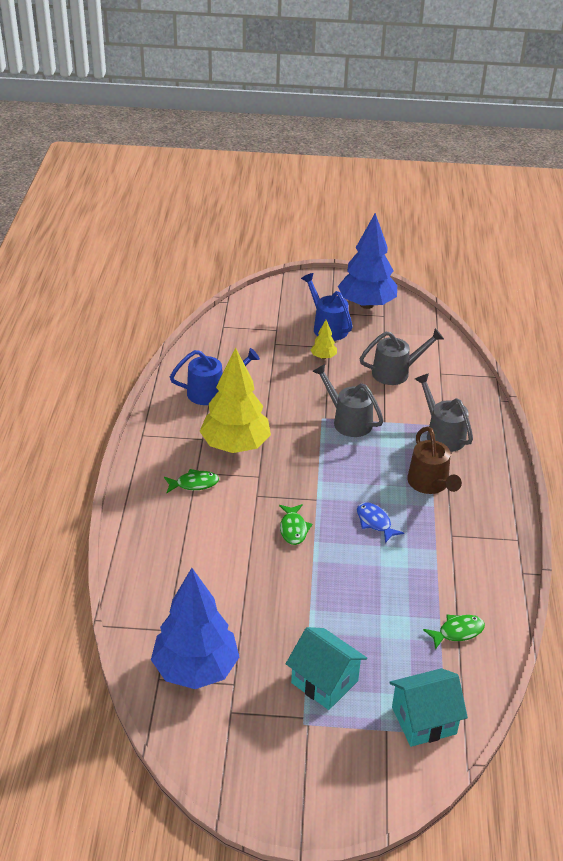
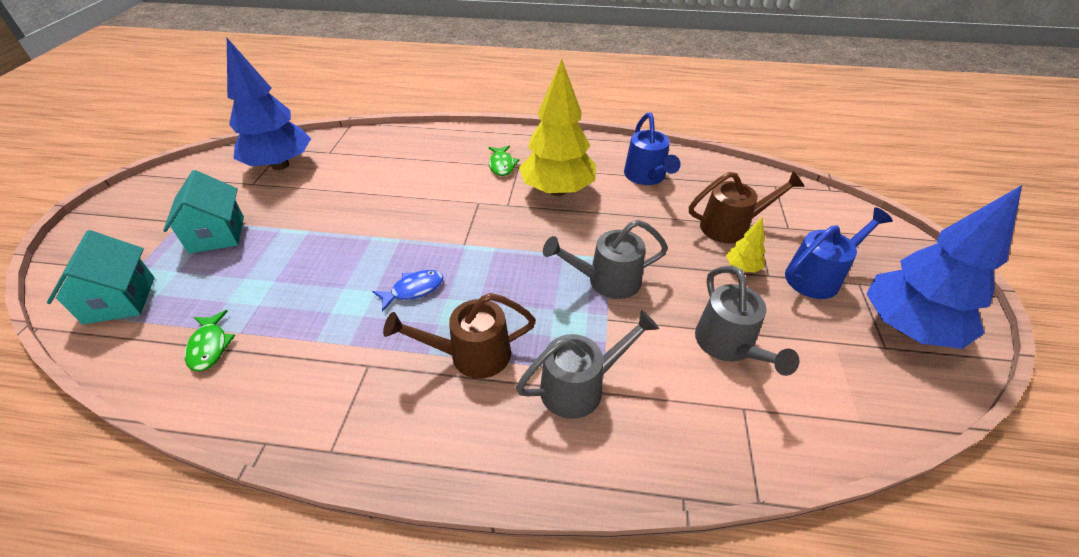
camera: 95 degrees right, 5 degrees up
(278, 355) = (732, 226): none -> brown watering can
(293, 529) = (422, 225): green fish -> none
(324, 682) = (217, 234): turquoise house -> turquoise house turned 60 degrees counterclockwise
(347, 420) = (606, 281): grey watering can -> grey watering can turned 150 degrees counterclockwise

